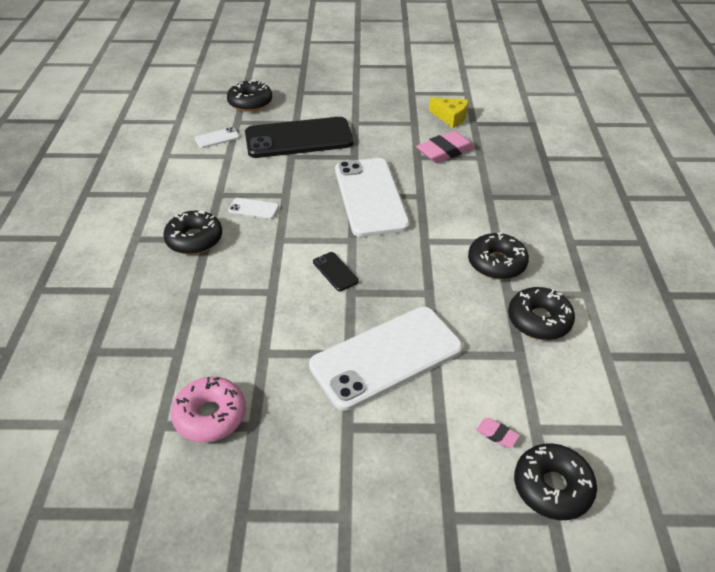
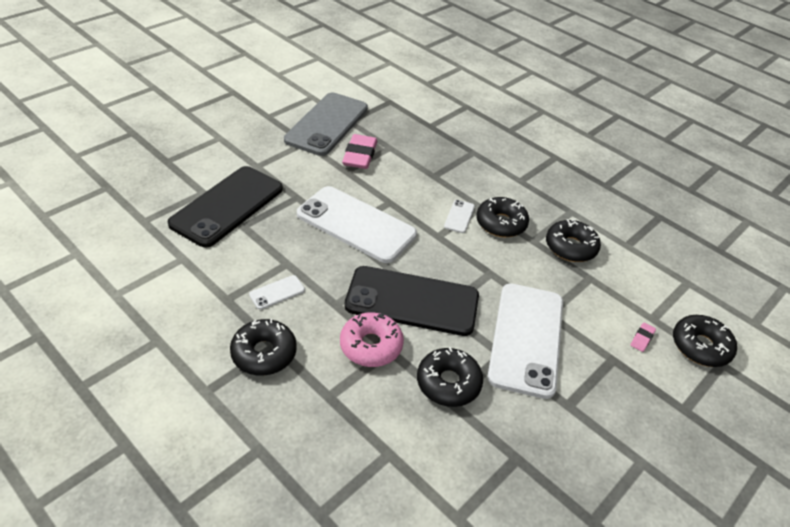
camera: 50 degrees left, 0 degrees up
(210, 416) = (481, 478): pink donut -> pink donut (371, 346)
(217, 138) = (146, 247): white phone -> white phone (459, 216)
(250, 102) = (130, 195): black donut -> black donut (448, 383)
(335, 271) = (412, 301): black phone -> black phone, size x2.49
(450, 117) = (327, 124): yellow cheese -> grey phone
(497, 434) = (642, 338): pink eraser -> pink eraser turned 45 degrees counterclockwise

